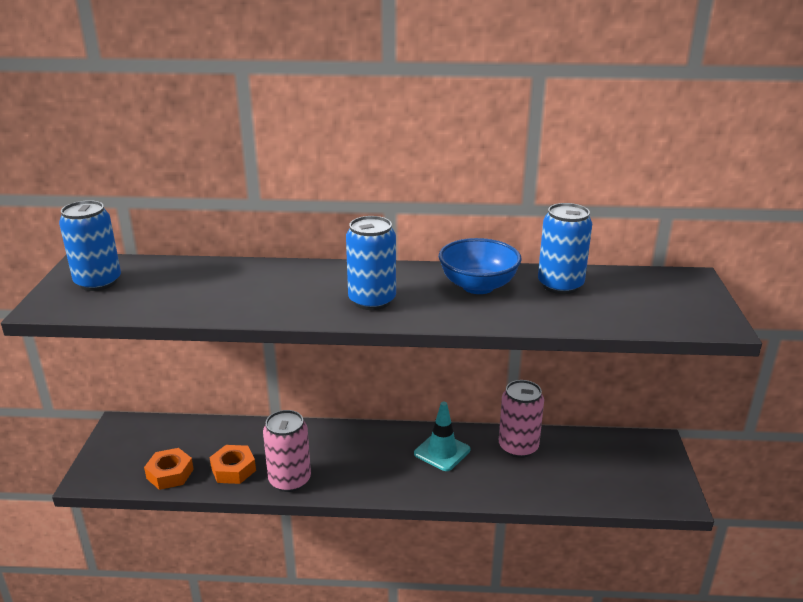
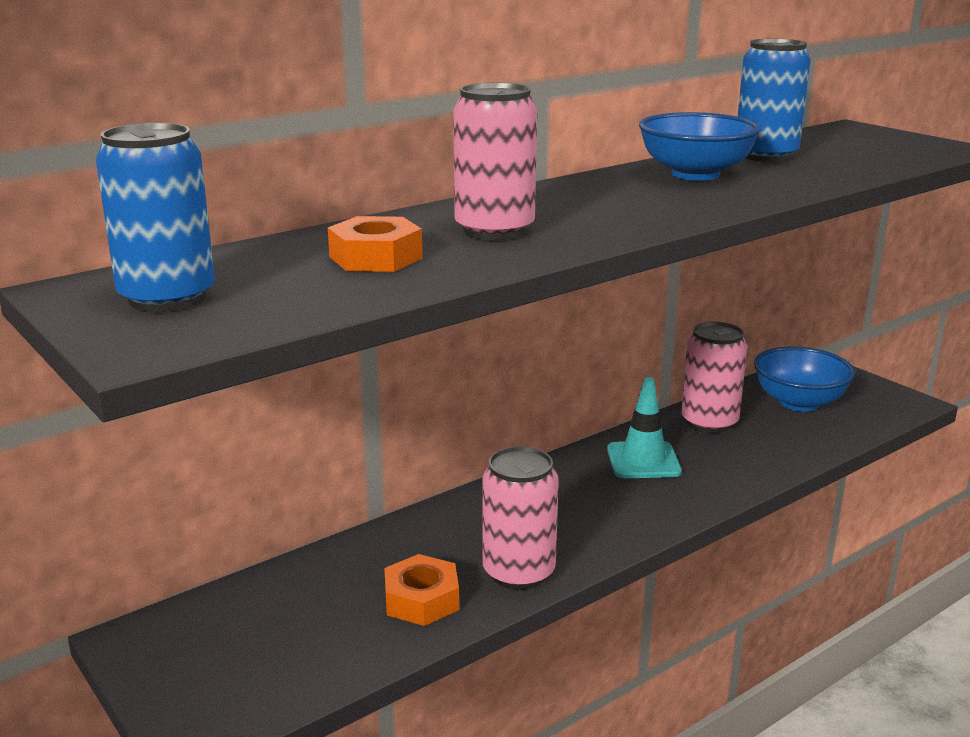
camera: 40 degrees left, 5 degrees down
(170, 474) = (333, 653): orange nut -> orange nut (375, 257)
(287, 291) = (494, 230): none -> pink can
(372, 300) = (620, 211): blue can -> none
(598, 462) = (799, 403): none -> blue bowl

